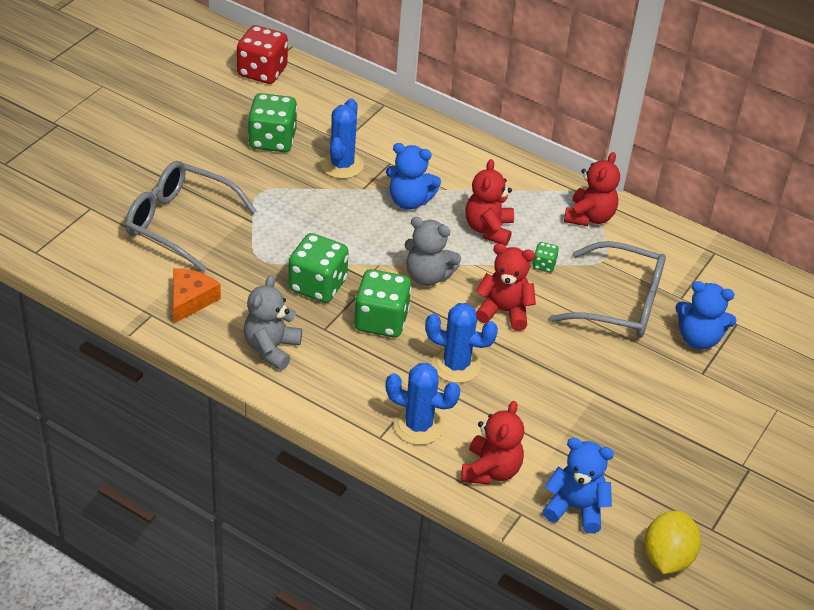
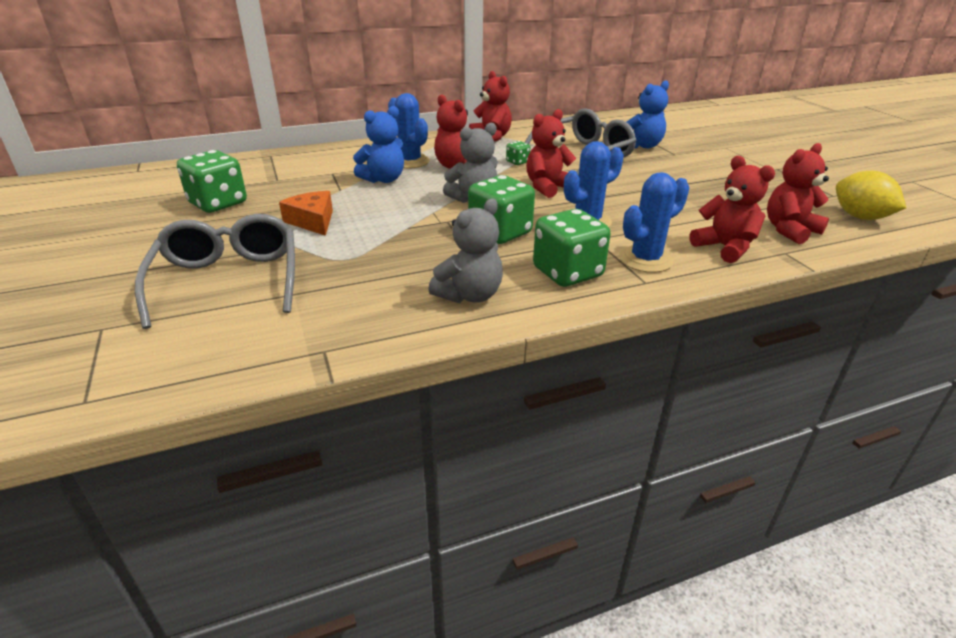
camera: 50 degrees left, 10 degrees down
(181, 223) = (228, 281): grey glasses -> grey glasses turned 105 degrees clockwise
(190, 300) = (340, 316): orange cheese -> orange cheese (312, 221)
(262, 72) = (137, 181): red dice -> none
(271, 348) = (469, 295): grey teddy bear -> grey teddy bear turned 105 degrees counterclockwise
(317, 285) = (419, 244): green dice -> green dice (567, 272)
(342, 165) = (301, 188): blue cactus -> blue cactus (410, 161)
(575, 508) = (789, 230): blue teddy bear -> red teddy bear

